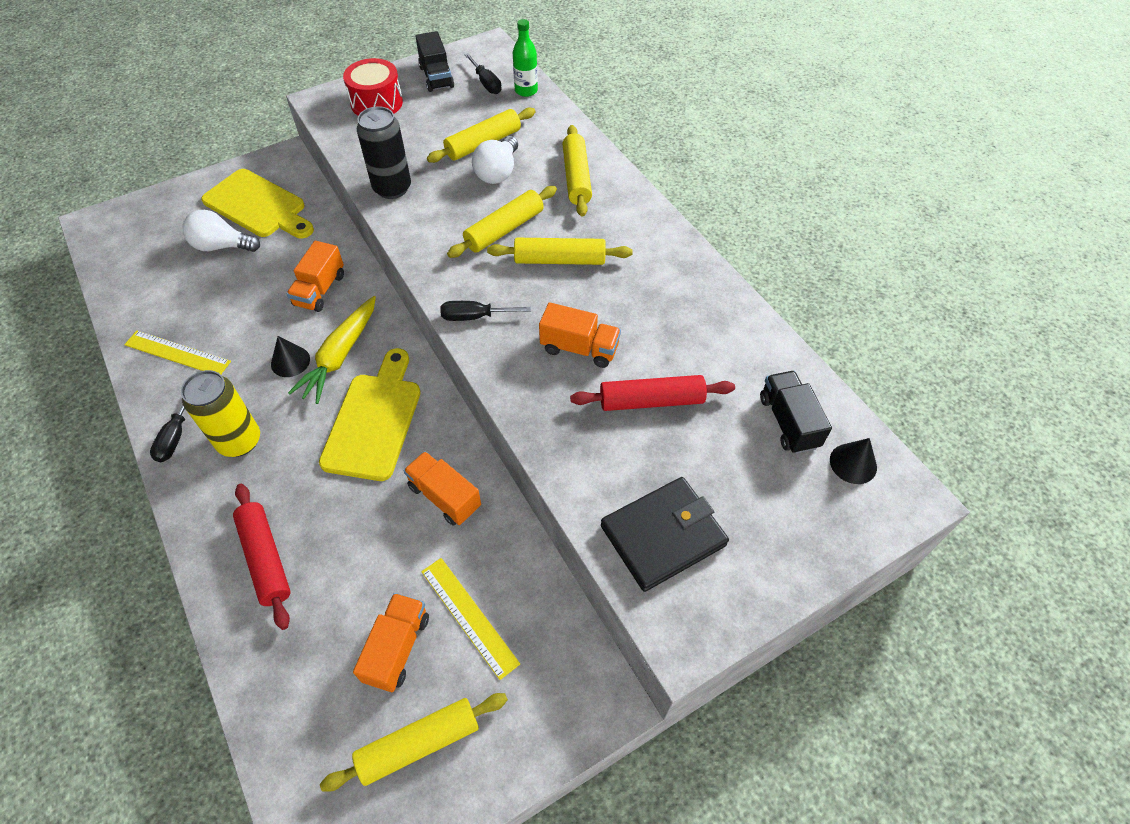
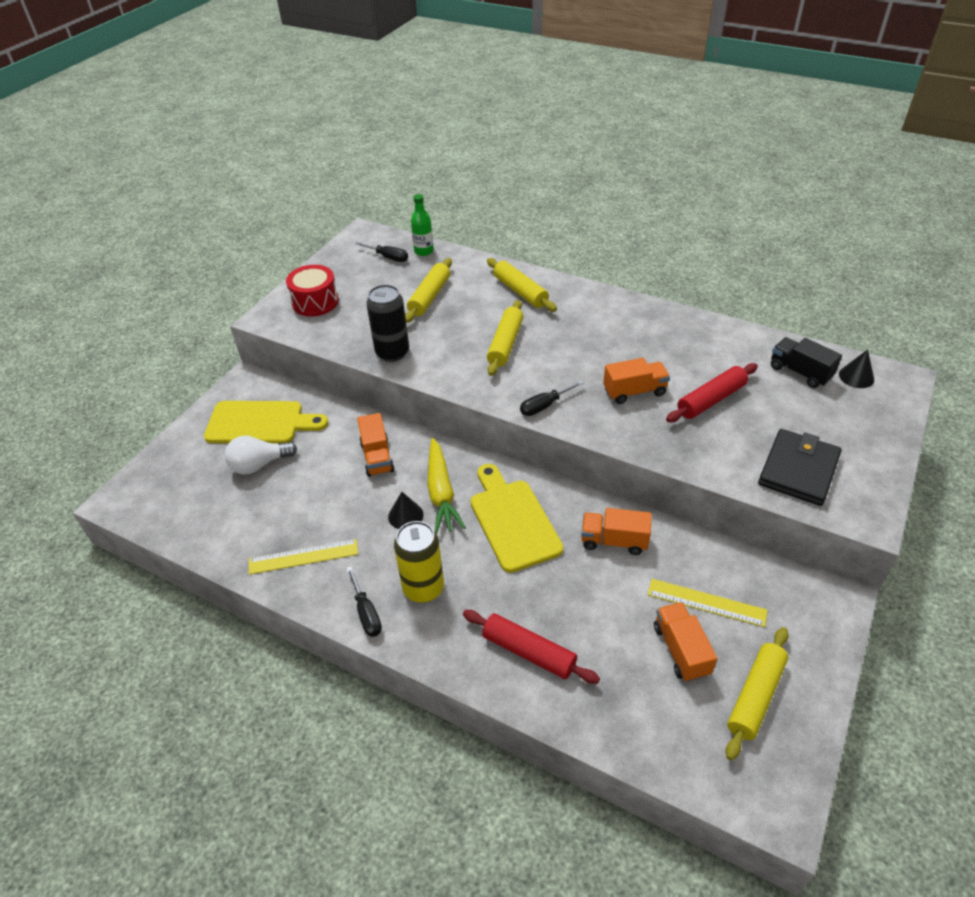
camera: 30 degrees left, 10 degrees down
(436, 77) = (344, 267): black truck -> none
(498, 172) = (461, 310): white light bulb -> none
(560, 260) = (564, 346): yellow rolling pin -> none

